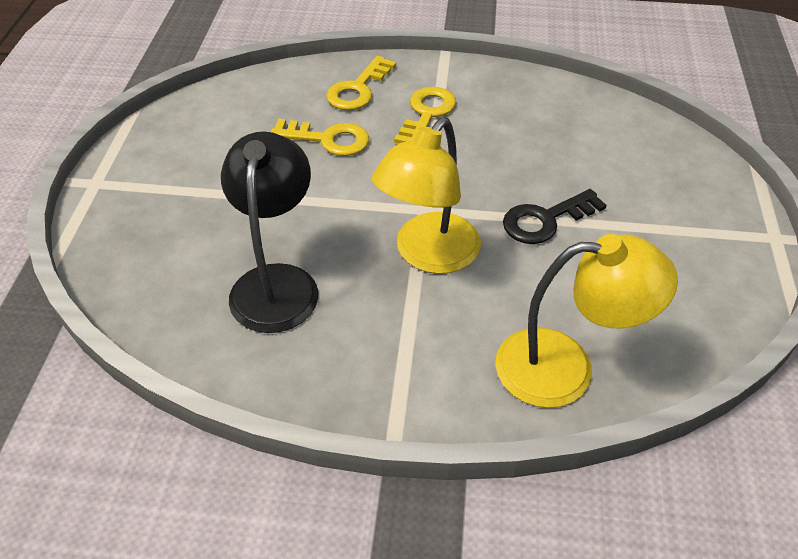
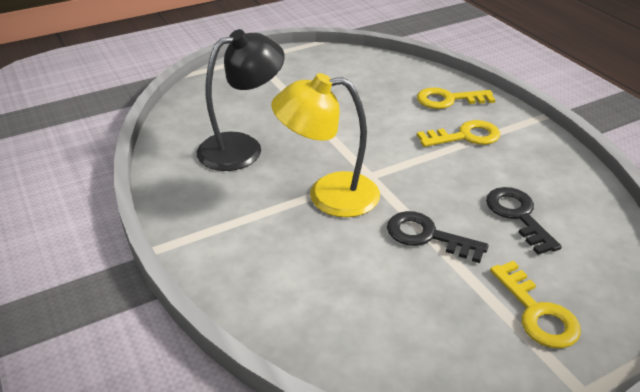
camera: 55 degrees right, 10 degrees down
(328, 139) = (385, 110): yellow key -> yellow key (537, 312)
(564, 150) = (518, 215): none -> black key
(565, 368) = (288, 305): yellow lamp -> none

